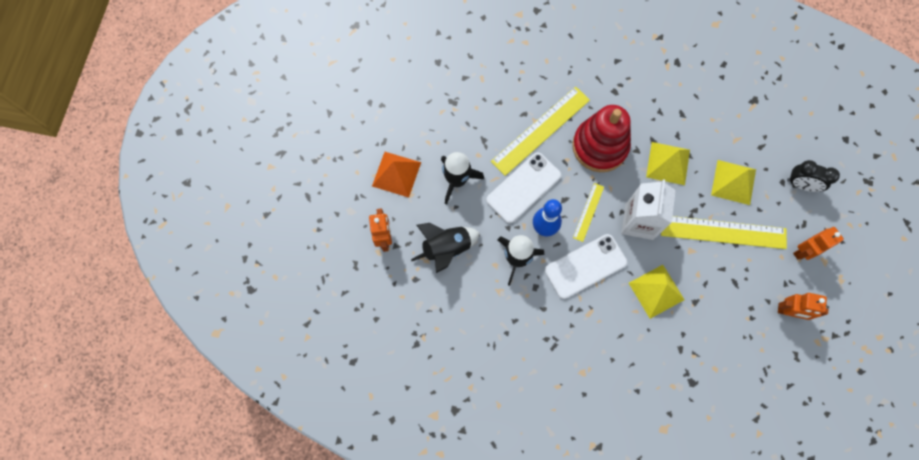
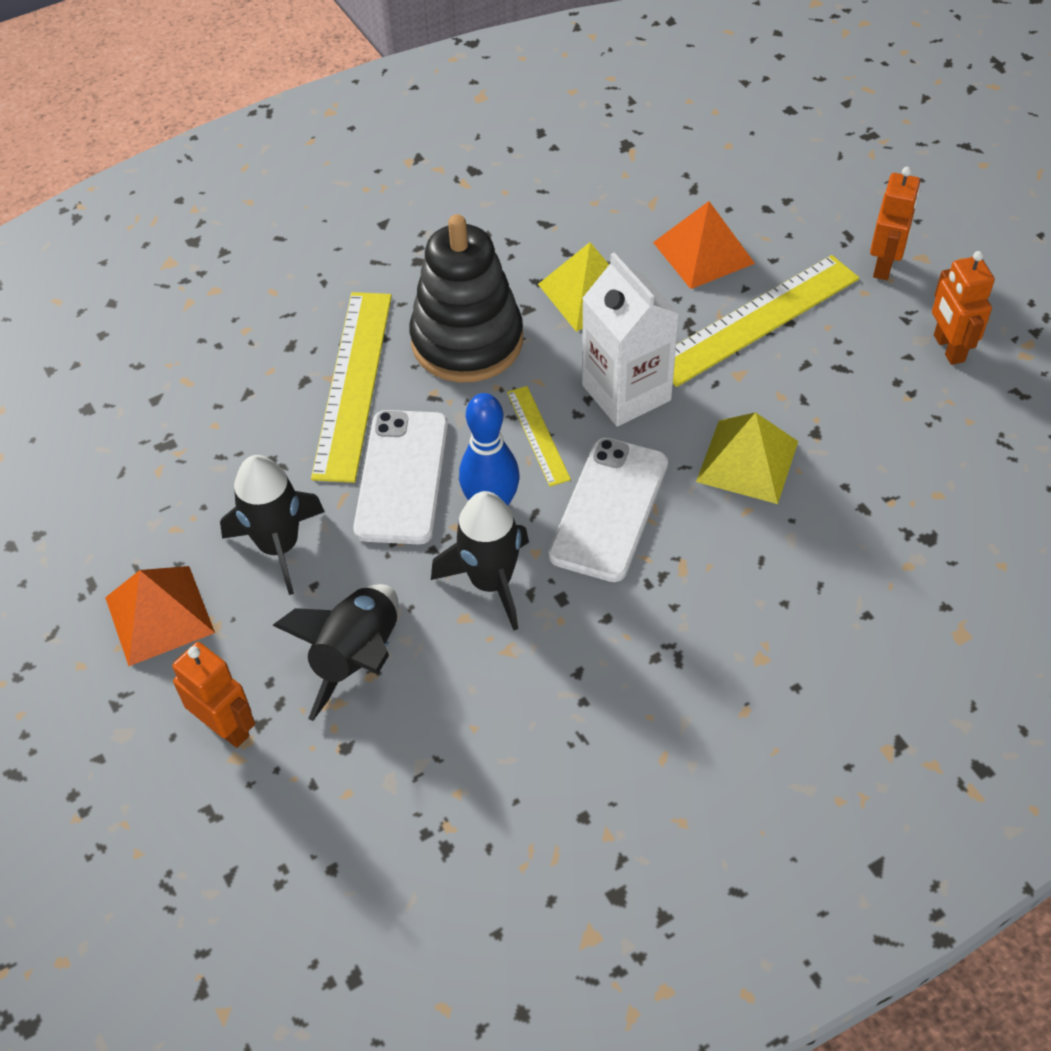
camera: 40 degrees left, 20 degrees down
(600, 146) = (467, 341): red stacking toy -> black stacking toy
(733, 182) = (703, 252): yellow pyramid -> orange pyramid
(788, 312) = (948, 348): orange robot -> orange robot turned 105 degrees clockwise
(801, 185) = (793, 195): black clock -> none

